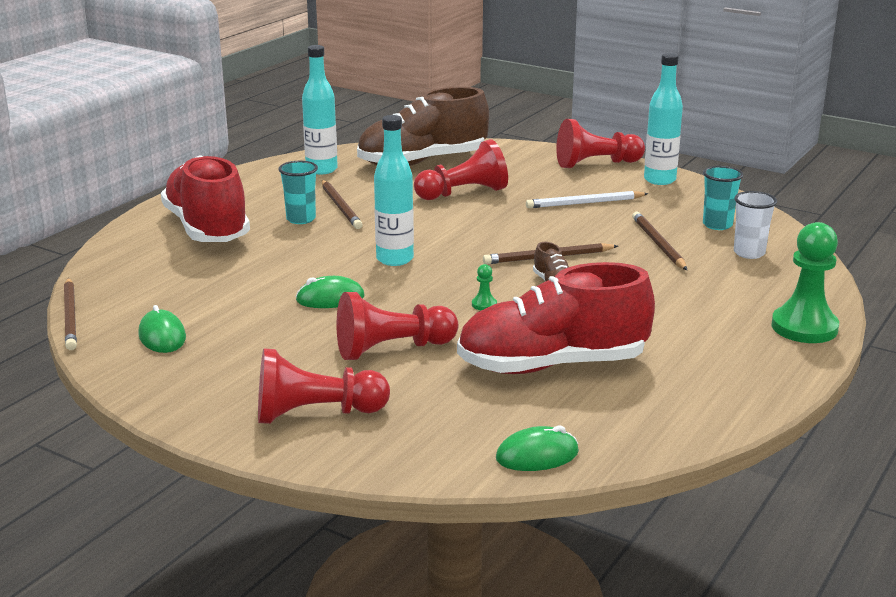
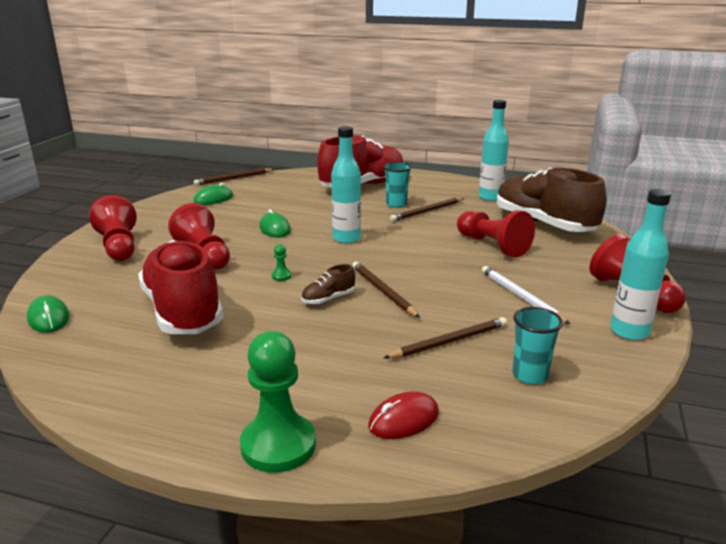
camera: 75 degrees right, 0 degrees up
(749, 253) = (463, 400): white cup -> none
(773, 277) = (403, 420): none -> red mouse

